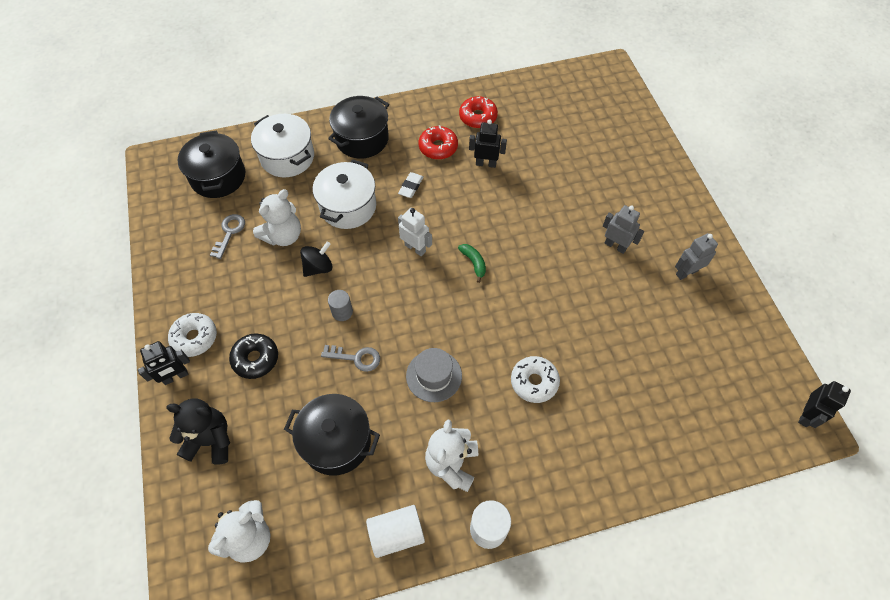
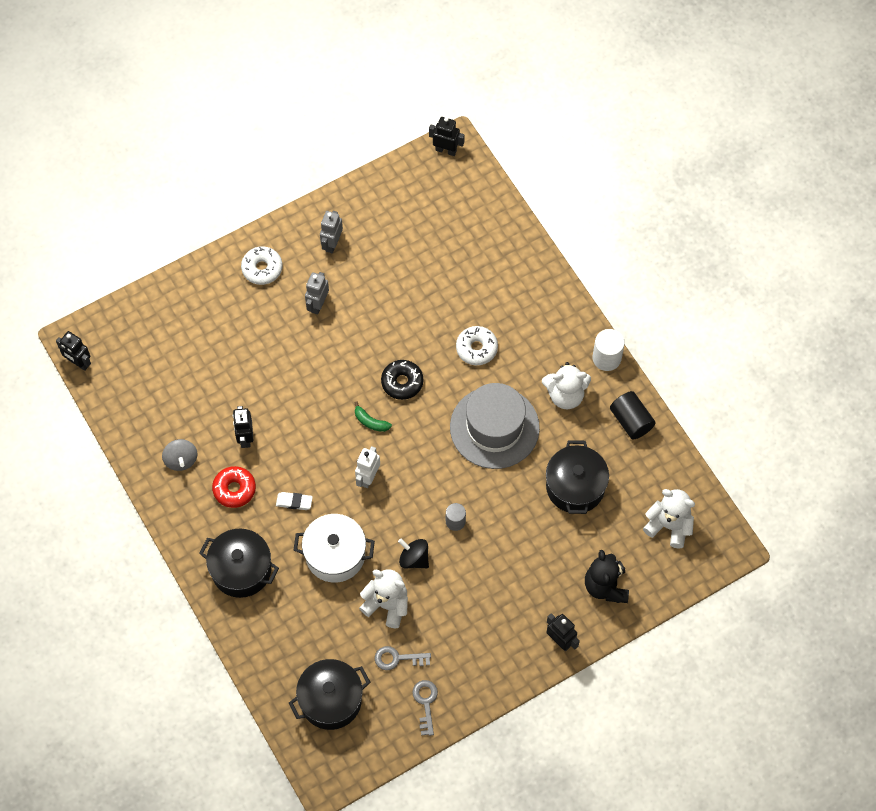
camera: 105 degrees left, 5 degrees up
(195, 338) = (519, 641): white donut -> white donut (262, 268)
(255, 359) = (523, 579): black donut -> black donut (402, 382)
(287, 157) = (286, 638): white pot -> none
(356, 358) = (497, 495): grey key -> grey key (425, 703)
(396, 534) = (631, 421): white cylinder -> black cylinder
(434, 376) = (494, 427): grey hat -> grey hat, size x1.80
(474, 263) = (370, 422): green banana -> green banana turned 105 degrees counterclockwise
(478, 117) = (181, 460): red donut -> grey spinning top
(587, 67) = (78, 363): none -> black robot
(686, 272) = (332, 244): grey robot -> grey robot turned 60 degrees clockwise

